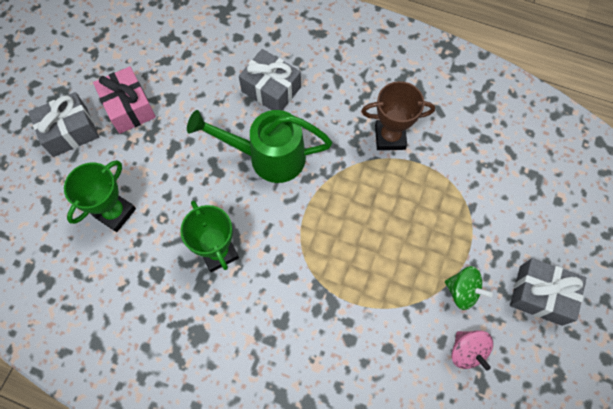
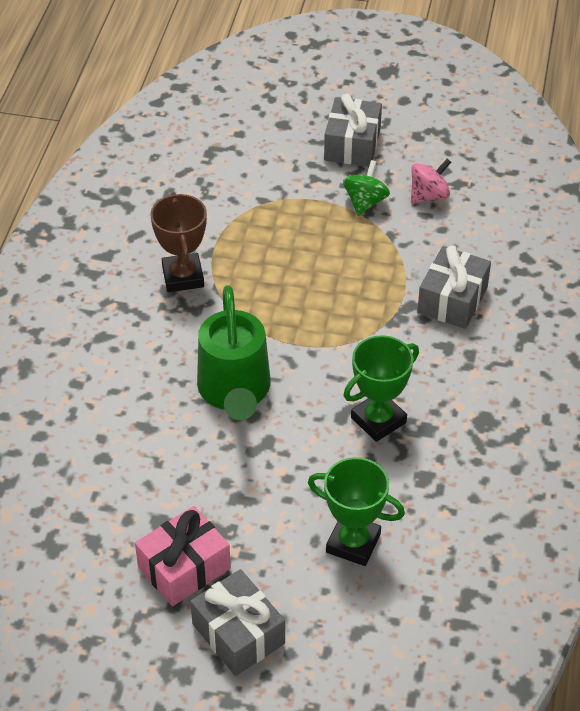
camera: 100 degrees left, 20 degrees down
(271, 89) = (128, 405): grey gift -> grey gift (452, 300)

